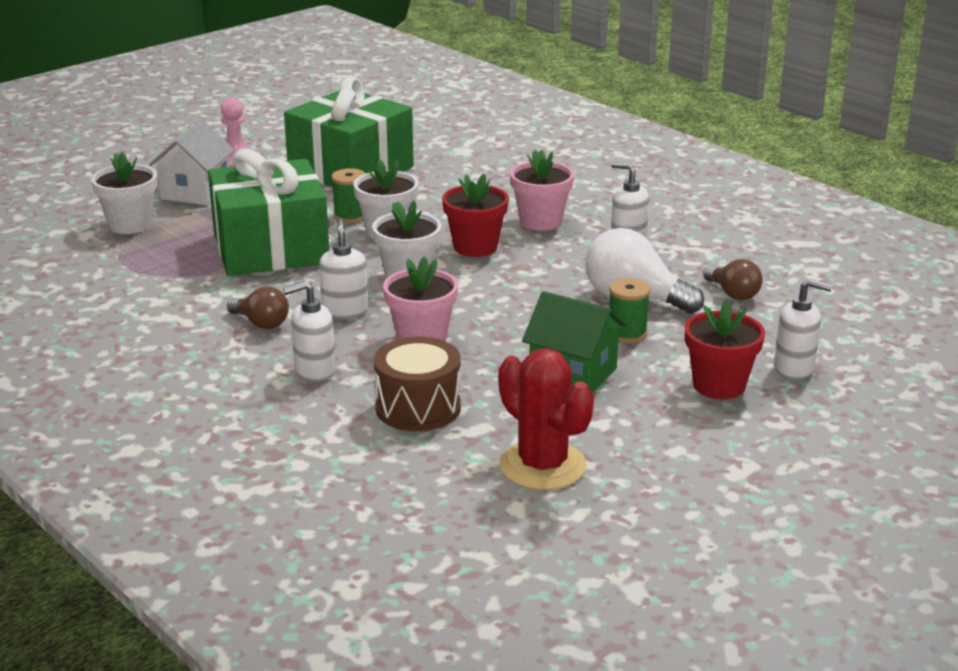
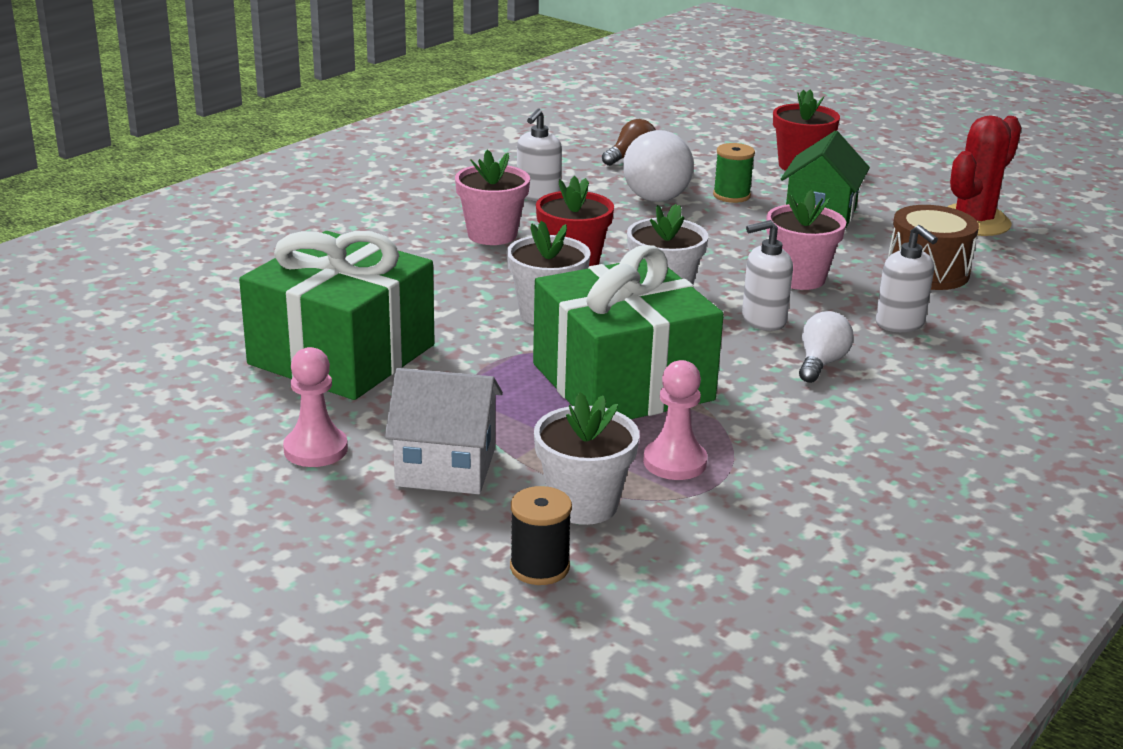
camera: 100 degrees left, 0 degrees up
(79, 210) = (539, 567): none -> black spool
(157, 254) = (675, 462): none -> pink pawn
(261, 323) = (821, 363): brown light bulb -> white light bulb
(350, 216) = (505, 340): green spool -> none
(794, 369) = (755, 143): white soap dispenser -> none

